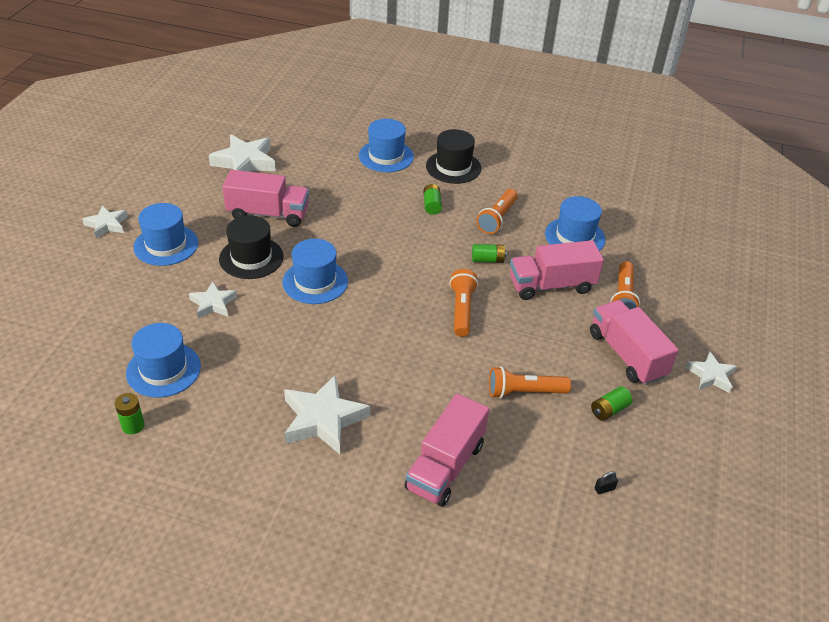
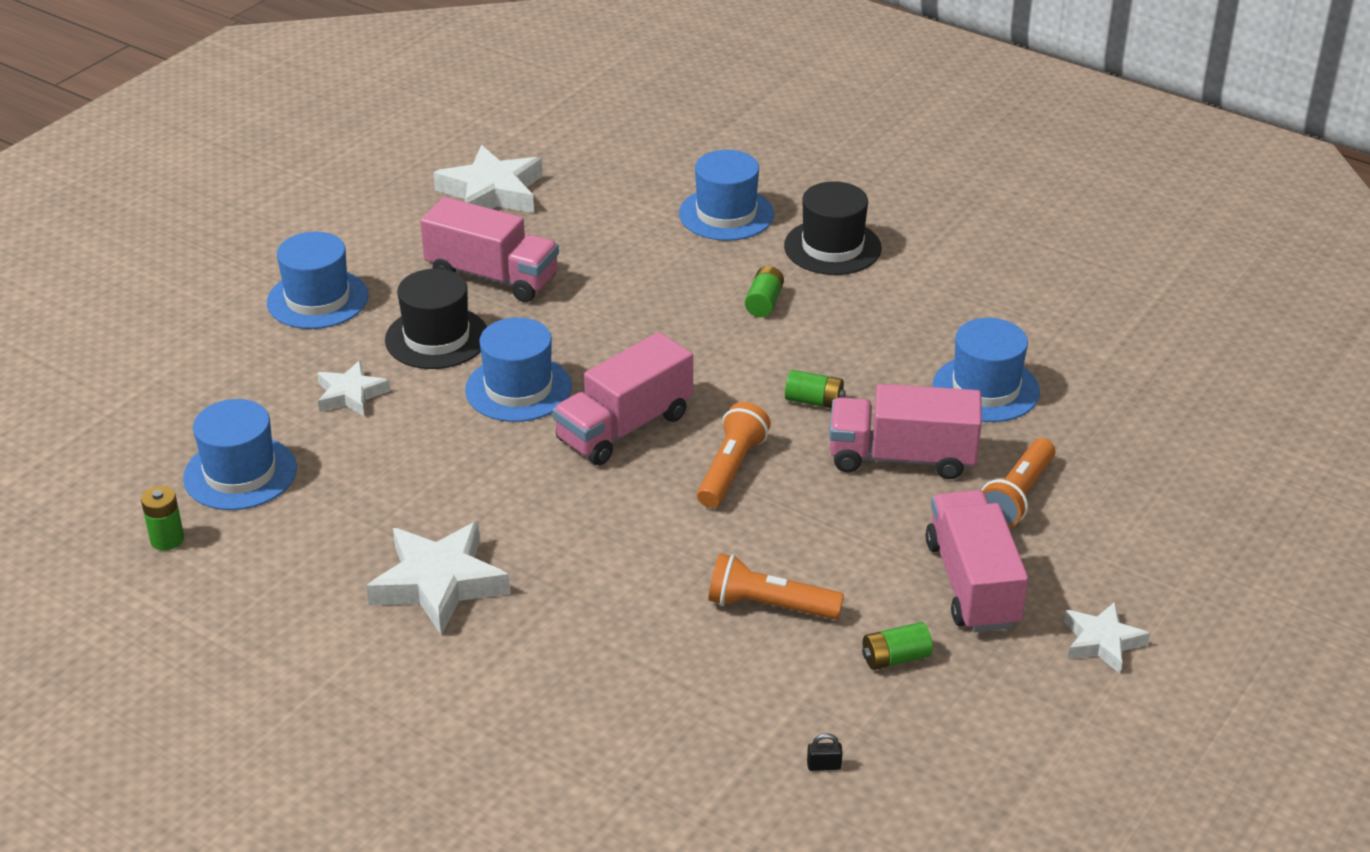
camera: 20 degrees right, 5 degrees down
(107, 225) = (244, 257): white star -> none
(445, 466) = (590, 683): pink truck -> pink truck (624, 427)
(497, 218) = (865, 340): orange flashlight -> none

